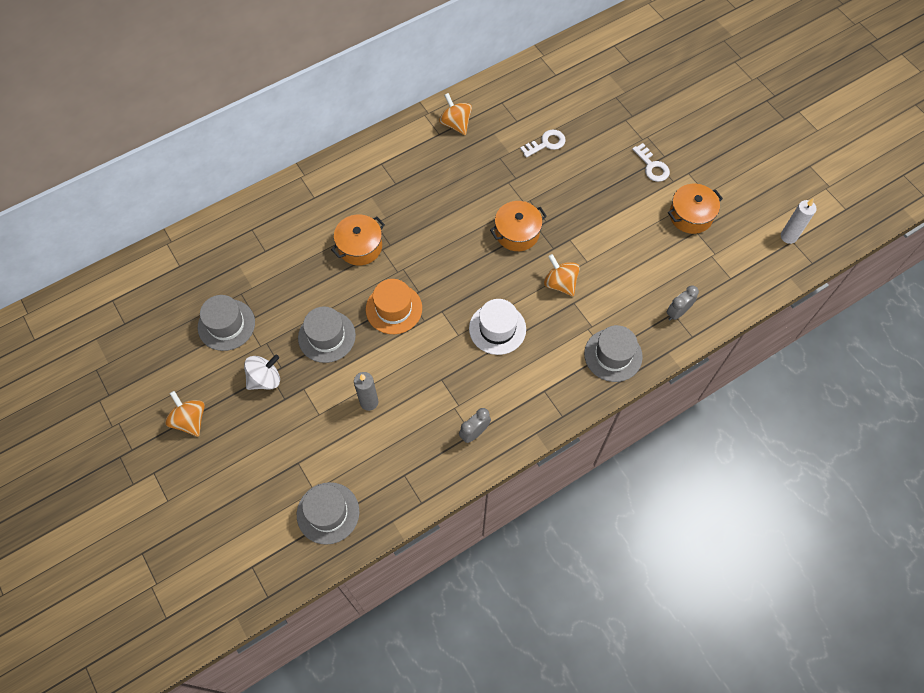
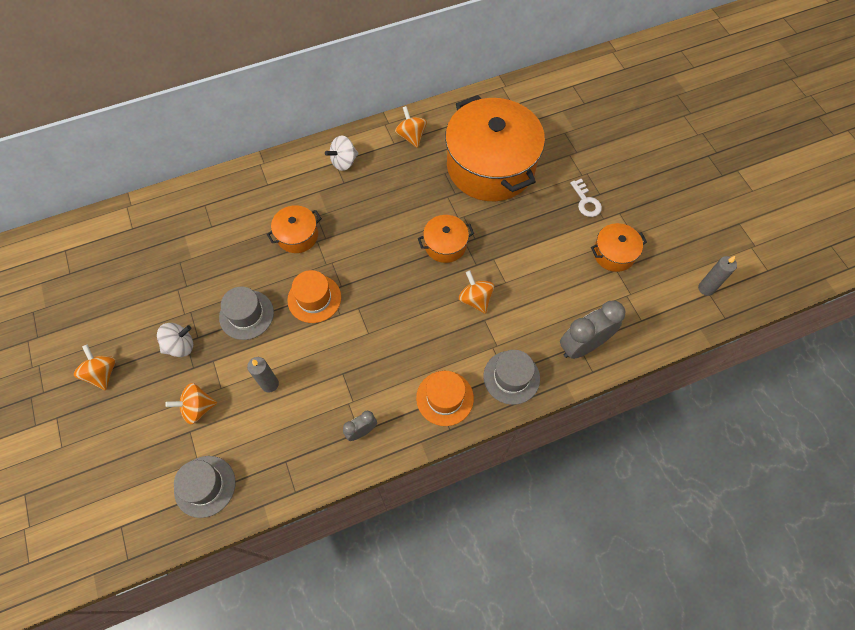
camera: 10 degrees right, 0 degrees up
(226, 325) = (159, 289): grey hat -> none
(300, 438) = (197, 408): none -> orange spinning top
(390, 161) = (344, 162): none -> white spinning top
(497, 329) = (406, 333): white hat -> none
(546, 143) = (490, 166): white key -> orange pot
(550, 386) = (445, 398): none -> orange hat
(677, 312) = (582, 345): grey clock -> grey clock, size x1.87
(788, 236) = (706, 288): white candle -> grey candle

